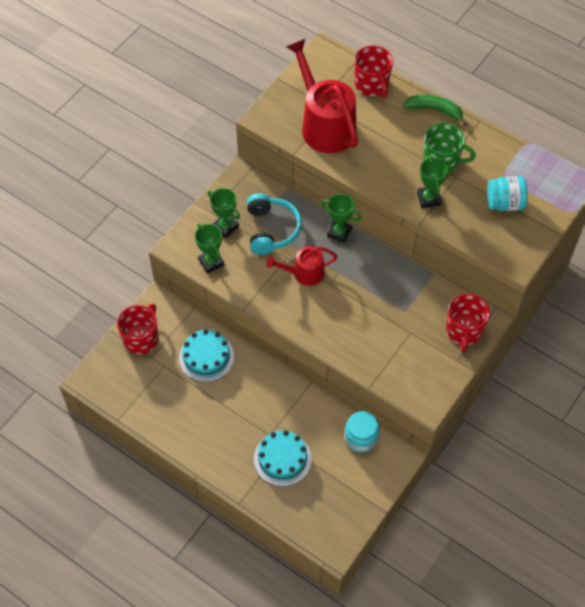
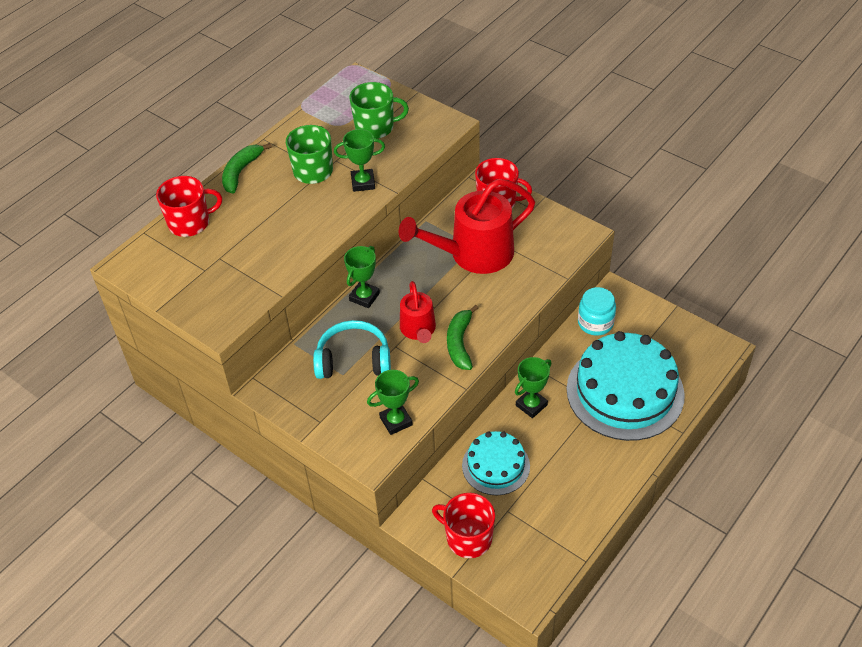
camera: 85 degrees left, 10 degrees down
(225, 227) = (344, 406): green trophy -> green trophy (531, 405)
(282, 459) = (625, 391): turquoise cake -> turquoise cake, size x1.80
(290, 304) = (460, 343): none -> green banana
(324, 124) = (242, 266): red watering can -> red watering can (473, 254)
(504, 203) = (375, 127): turquoise jar -> green mug

